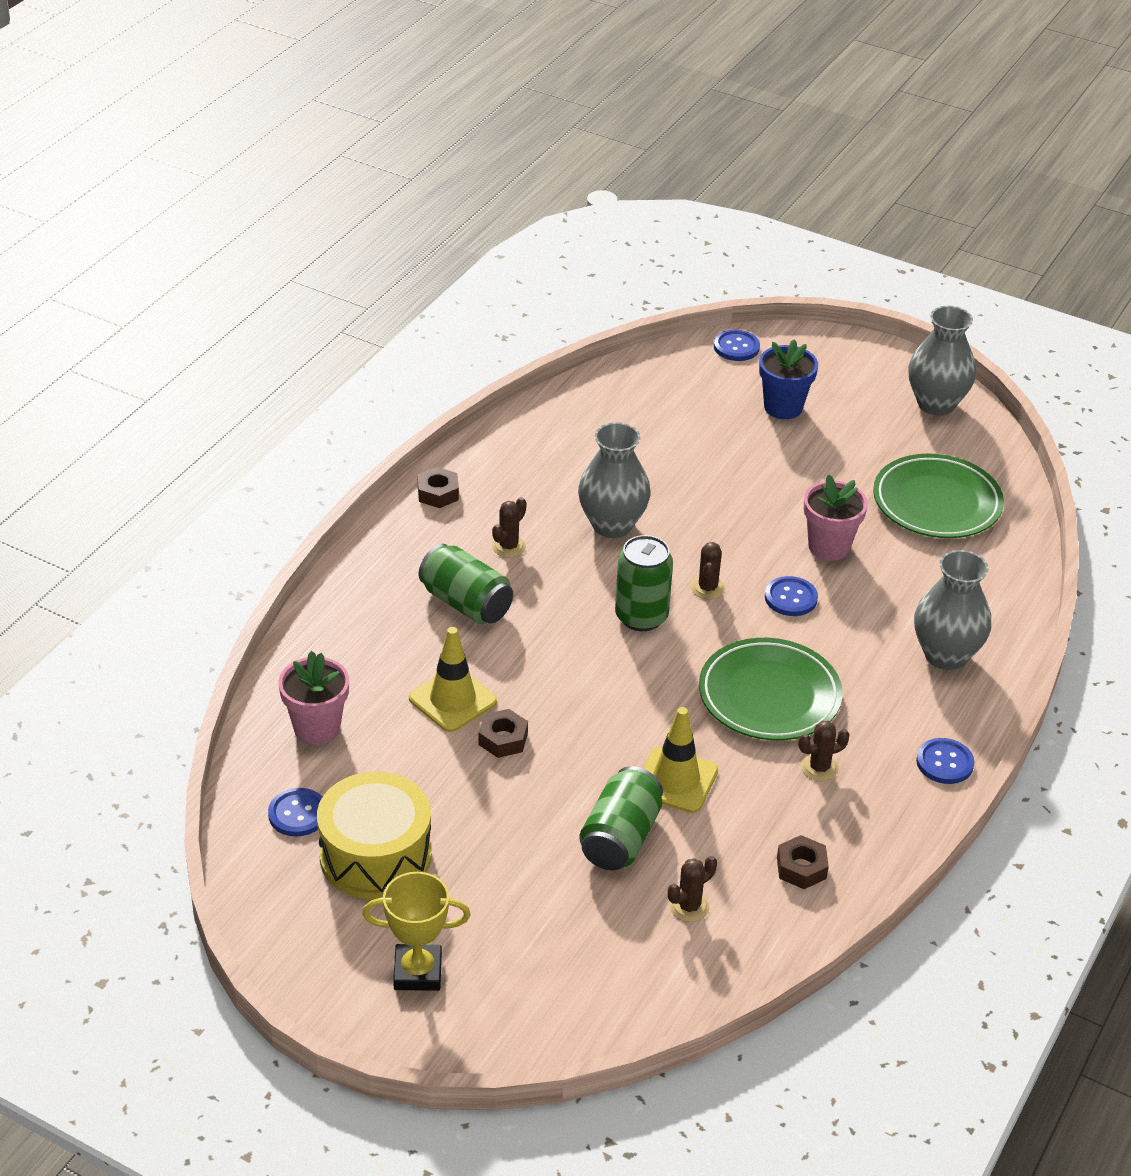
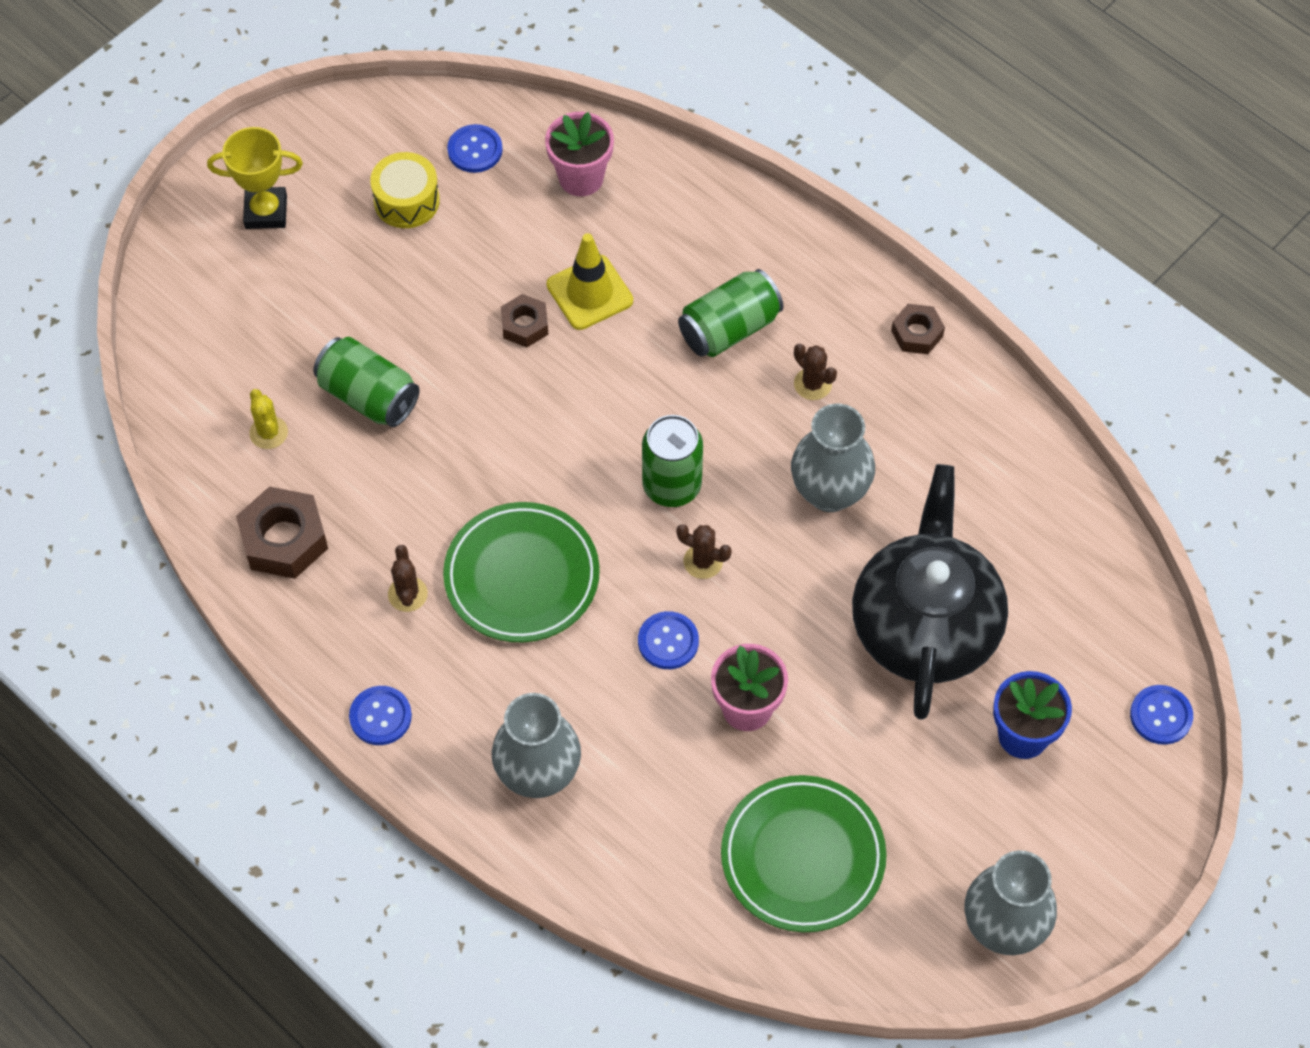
camera: 105 degrees right, 20 degrees up
(375, 856) = (406, 201): yellow drum -> yellow drum, size x0.64
(417, 972) = (266, 212): yellow trophy -> yellow trophy turned 75 degrees clockwise
(676, 780) = (428, 460): yellow traffic cone -> none
(689, 907) = (268, 433): brown cactus -> yellow cactus
(713, 462) = (925, 625): none -> black teapot
(801, 868) = (284, 539): brown nut -> brown nut, size x1.68

